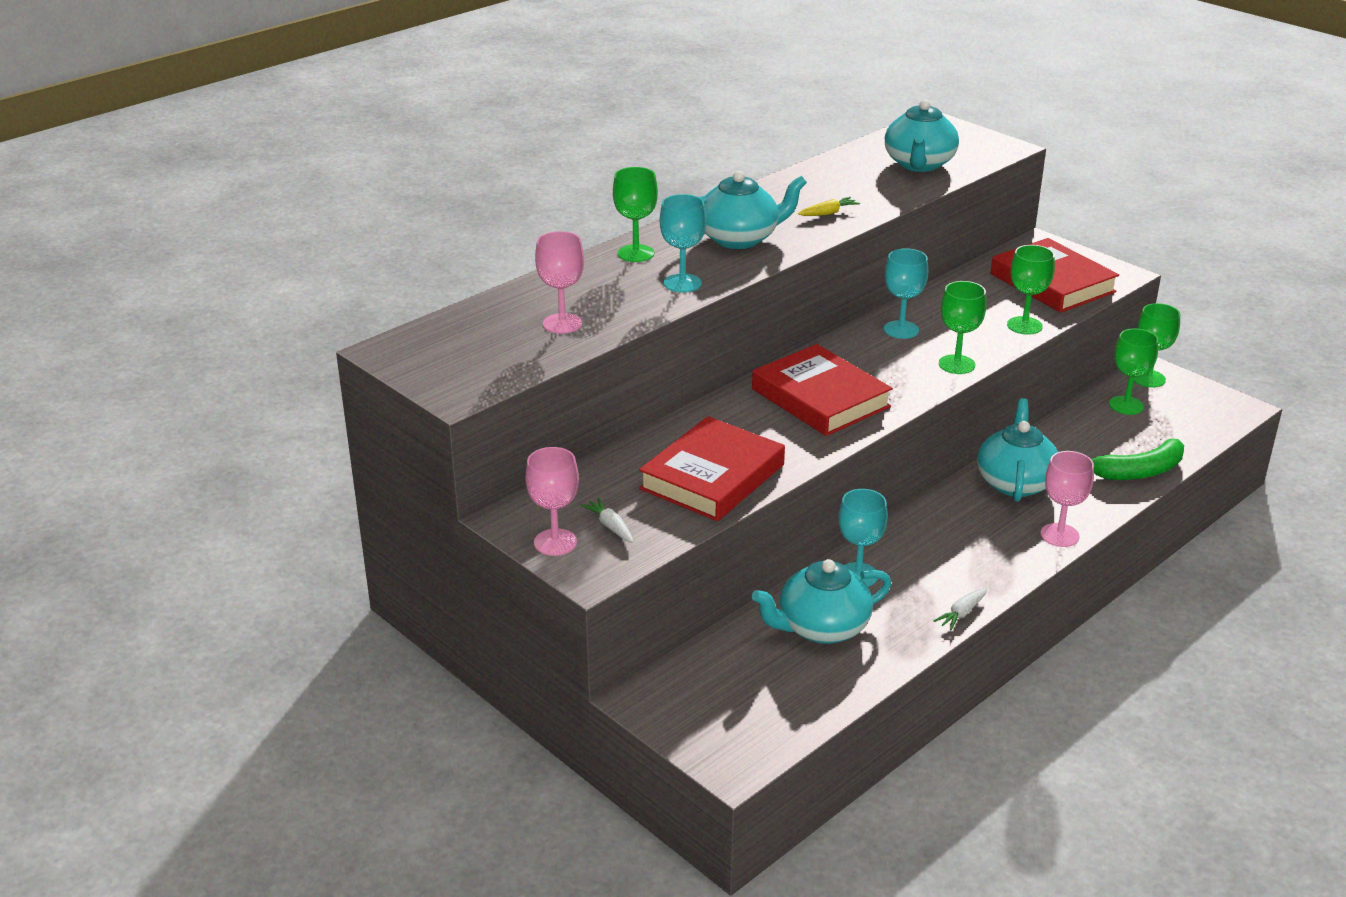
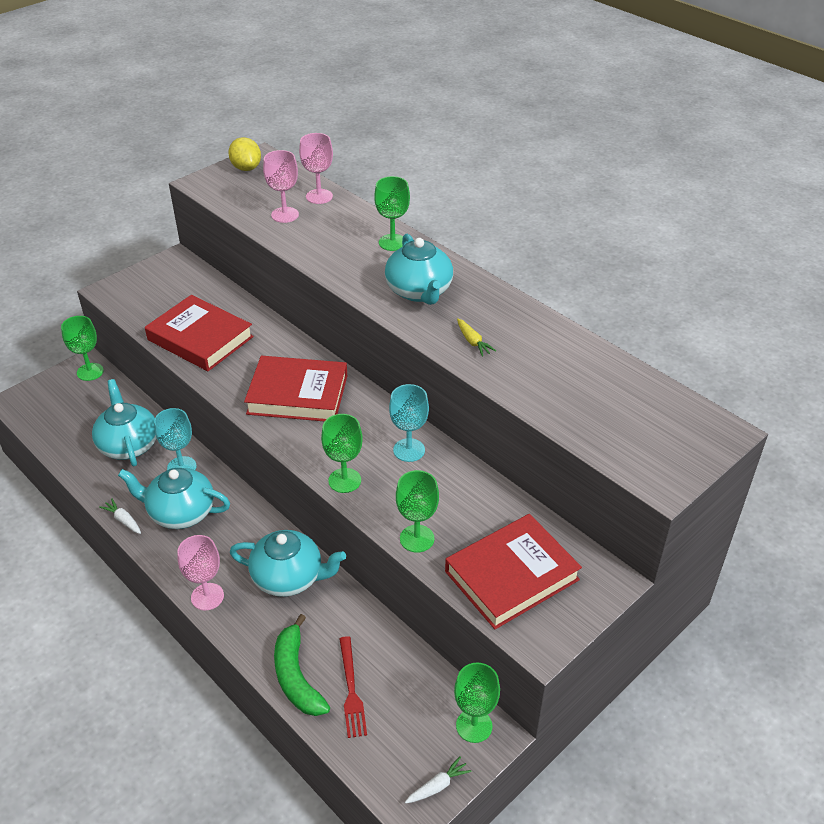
camera: 90 degrees right, 10 degrees up
(420, 360) = (246, 168): none -> yellow lemon
(555, 542) = (145, 277): pink goblet -> pink goblet (319, 196)
(610, 526) = (155, 296): white carrot -> white carrot (438, 786)
(682, 283) = (341, 263): turquoise goblet -> none
(820, 398) = (298, 394): red book -> red book turned 45 degrees clockwise
(919, 164) = (598, 409): turquoise teapot -> turquoise teapot (180, 512)
(1126, 405) = (418, 692): green goblet -> green goblet (90, 372)
(1139, 440) = (351, 690): none -> red fork

